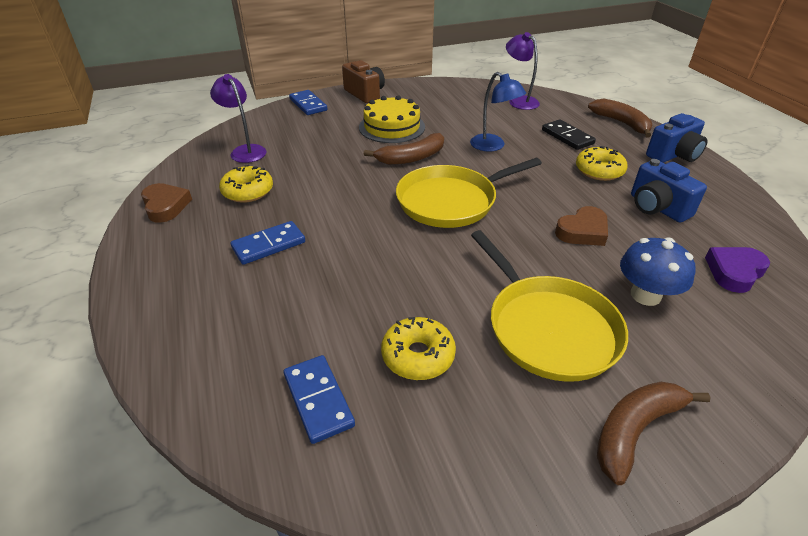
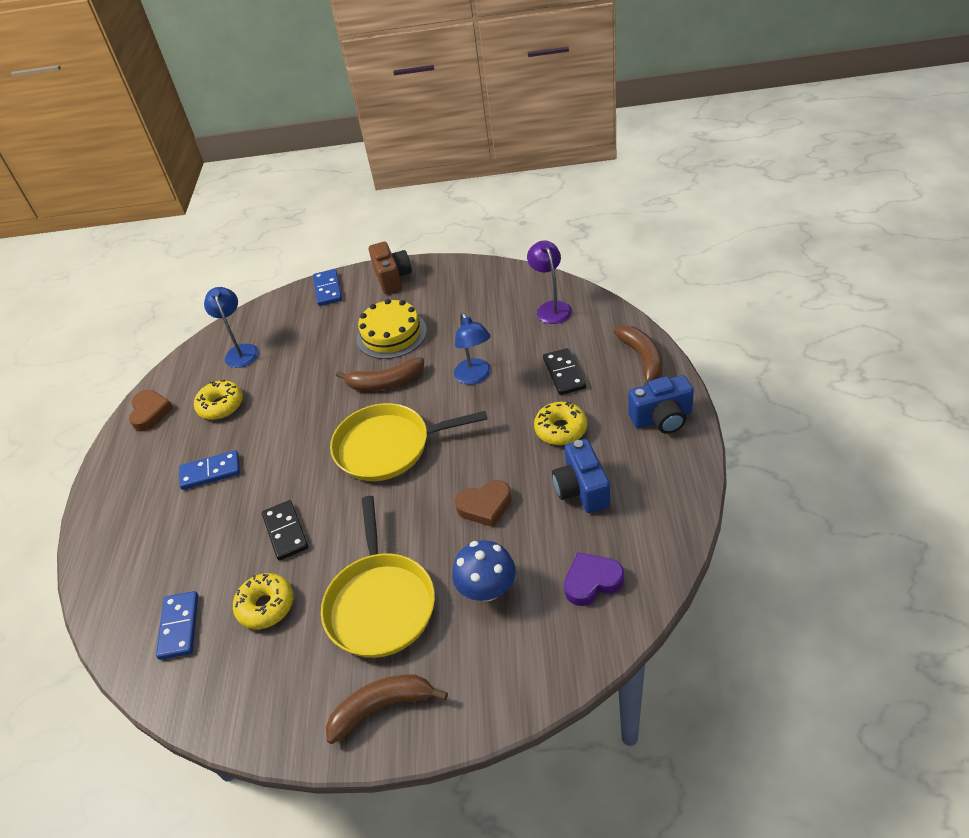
camera: 25 degrees right, 5 degrees up
(245, 151) = (241, 351): purple lamp -> blue lamp
(392, 283) = (285, 532): none -> black domino

